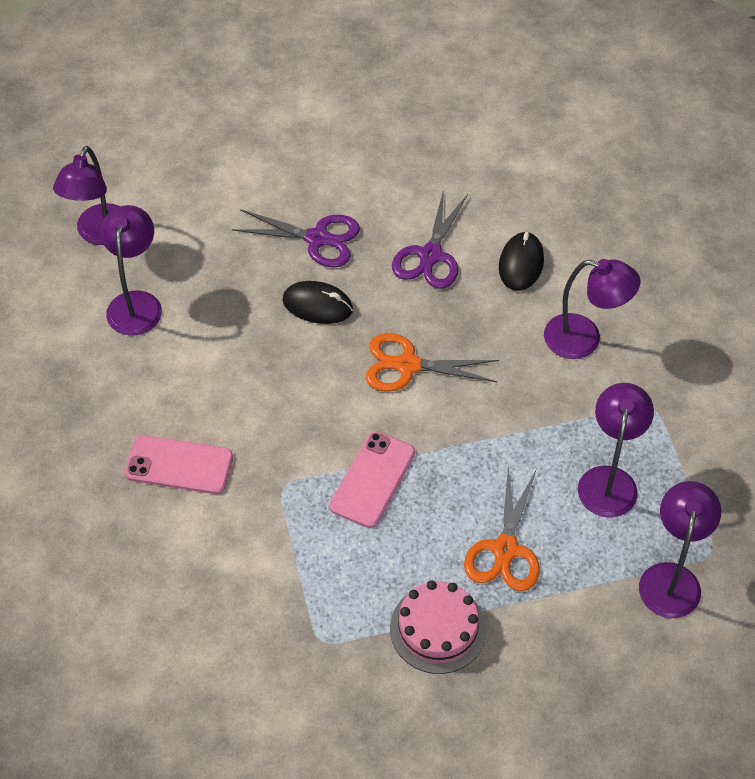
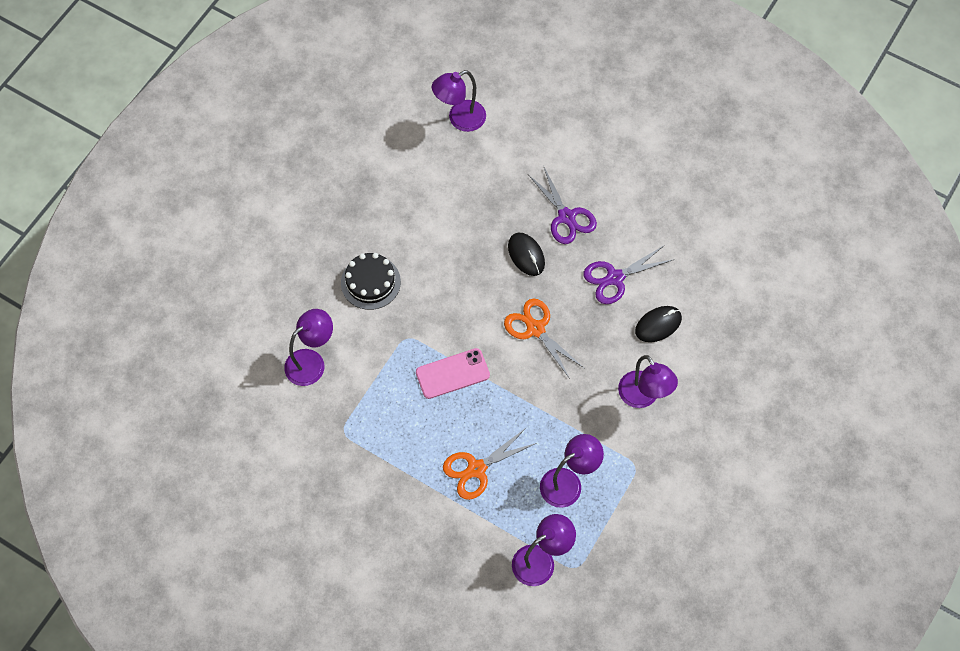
camera: 45 degrees right, 10 degrees up
(136, 303) = (438, 175): purple lamp -> purple lamp (311, 362)
(179, 465) = (370, 282): pink phone -> black cake
(438, 629) = (402, 477): pink cake -> none

